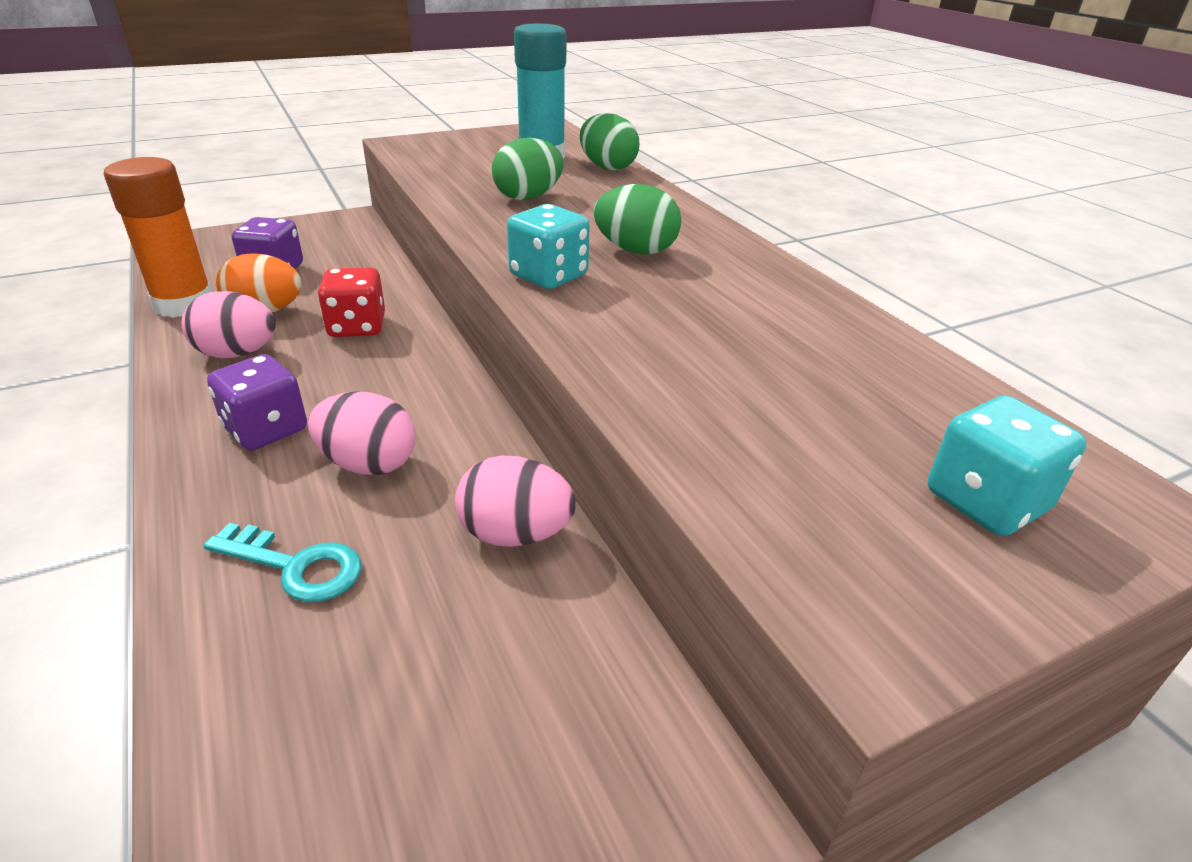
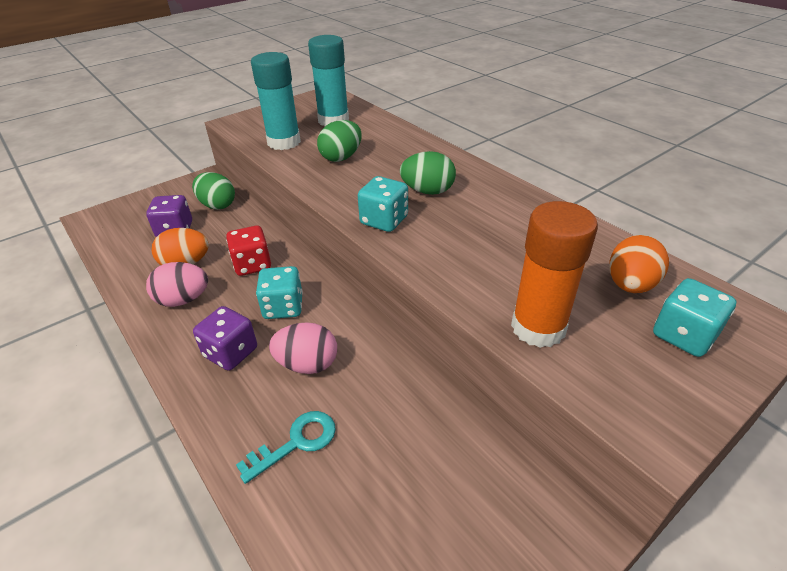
camera: 10 degrees left, 5 degrees up
(184, 304) = (126, 268): orange glue stick -> orange glue stick (538, 327)
(296, 566) = (296, 443): turquoise key -> turquoise key turned 45 degrees counterclockwise
(372, 385) = (283, 307): none -> turquoise dice
(456, 171) = (284, 142): none -> turquoise glue stick
(515, 534) = (415, 393): pink egg -> none
(607, 167) = (380, 124): green egg -> green egg (217, 205)
(916, 415) = (630, 285): none -> orange egg

